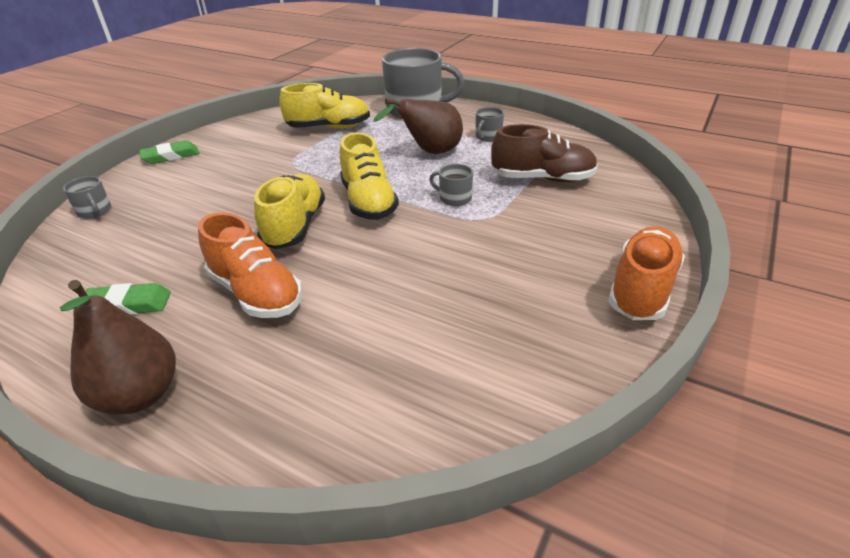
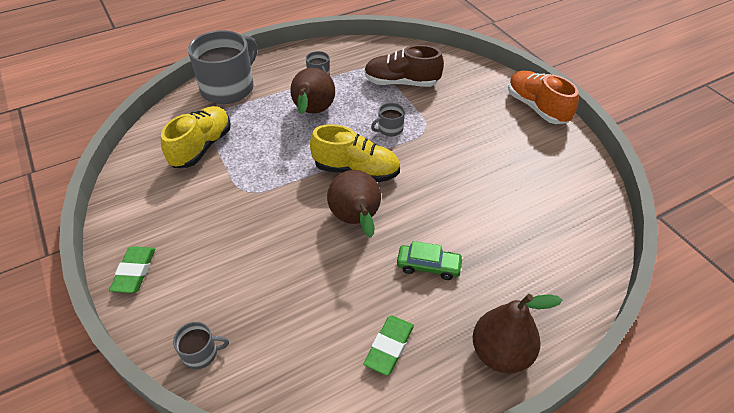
camera: 60 degrees left, 10 degrees up
(256, 293) = (428, 266): orange shoe -> green car
(295, 226) = (356, 220): yellow shoe -> brown pear
(542, 179) = (401, 83): brown shoe -> brown shoe turned 120 degrees counterclockwise

